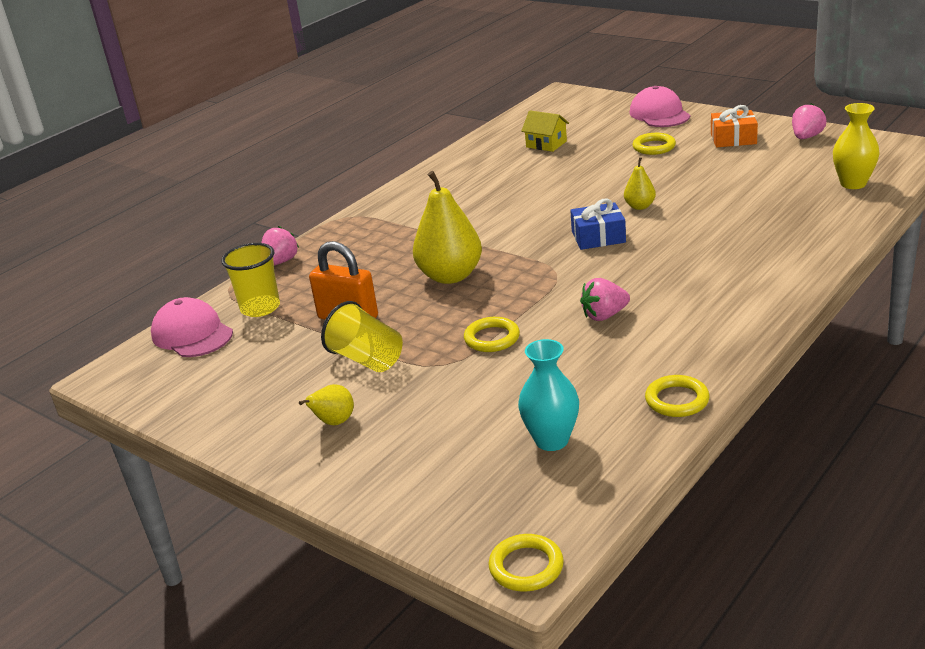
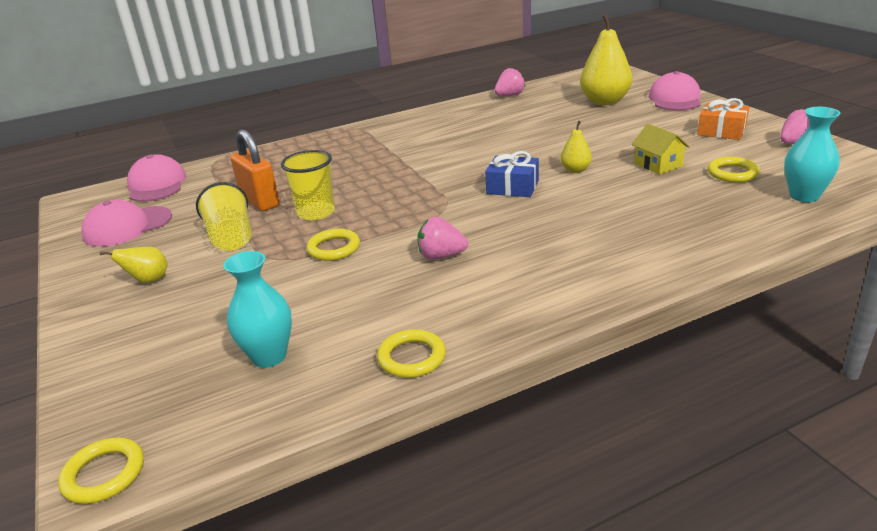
camera: 25 degrees right, 0 degrees up
(225, 383) = (127, 227): none -> pink cap
(260, 308) = (217, 178): yellow cup -> yellow cup (316, 212)
(280, 262) = (270, 149): pink strawberry -> pink strawberry (509, 96)
(450, 276) = (365, 189): yellow pear -> yellow pear (604, 101)
(546, 144) = (555, 105): yellow house -> yellow house (658, 165)
(654, 147) = (641, 124): yellow ring -> yellow ring (732, 173)
(853, 184) = (804, 196): yellow vase -> turquoise vase

